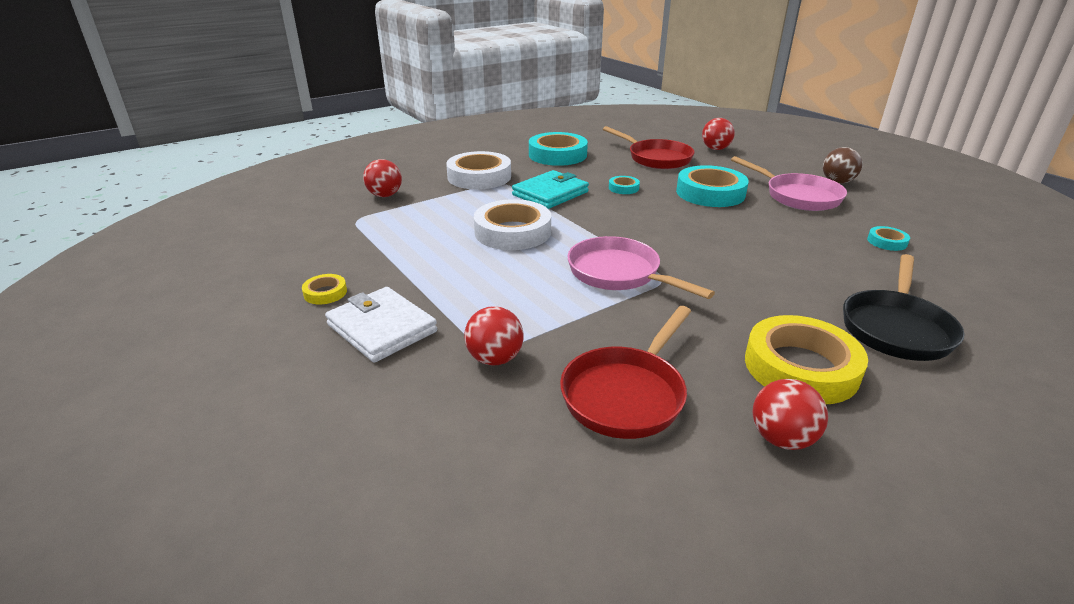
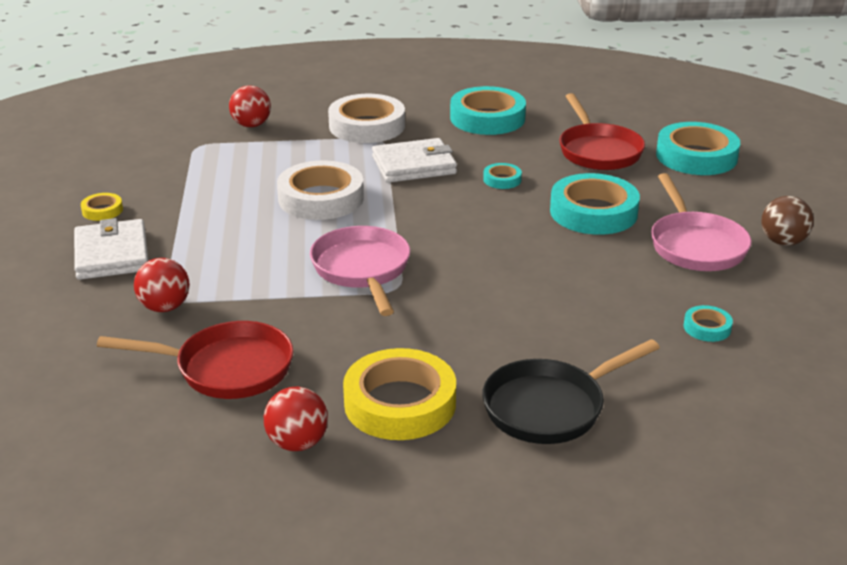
camera: 30 degrees right, 0 degrees up
(550, 193) = (414, 165): turquoise wallet -> white wallet
(626, 394) = (227, 368): red pan -> red pan turned 150 degrees counterclockwise
(715, 149) = (696, 156): red ball -> turquoise tape

